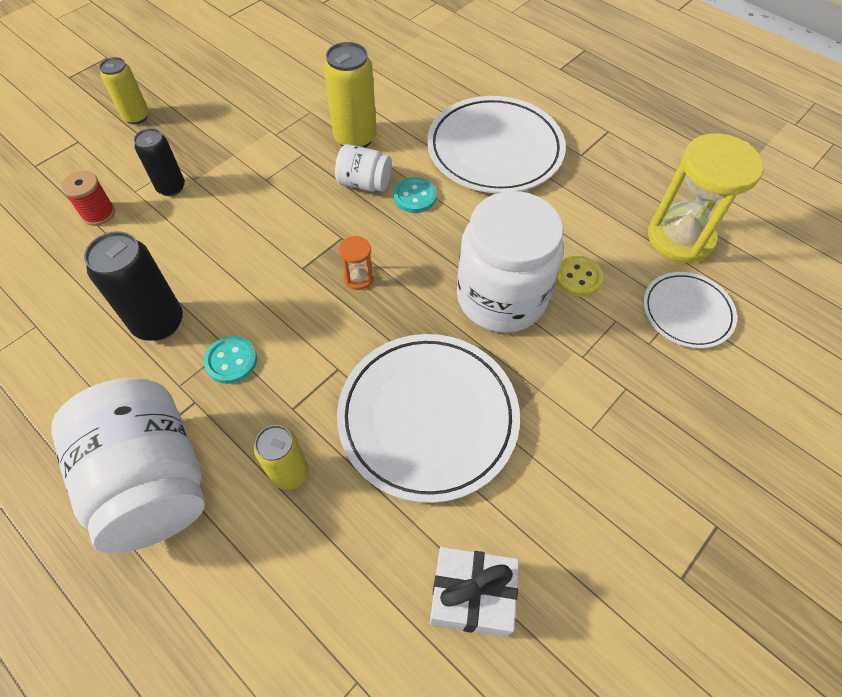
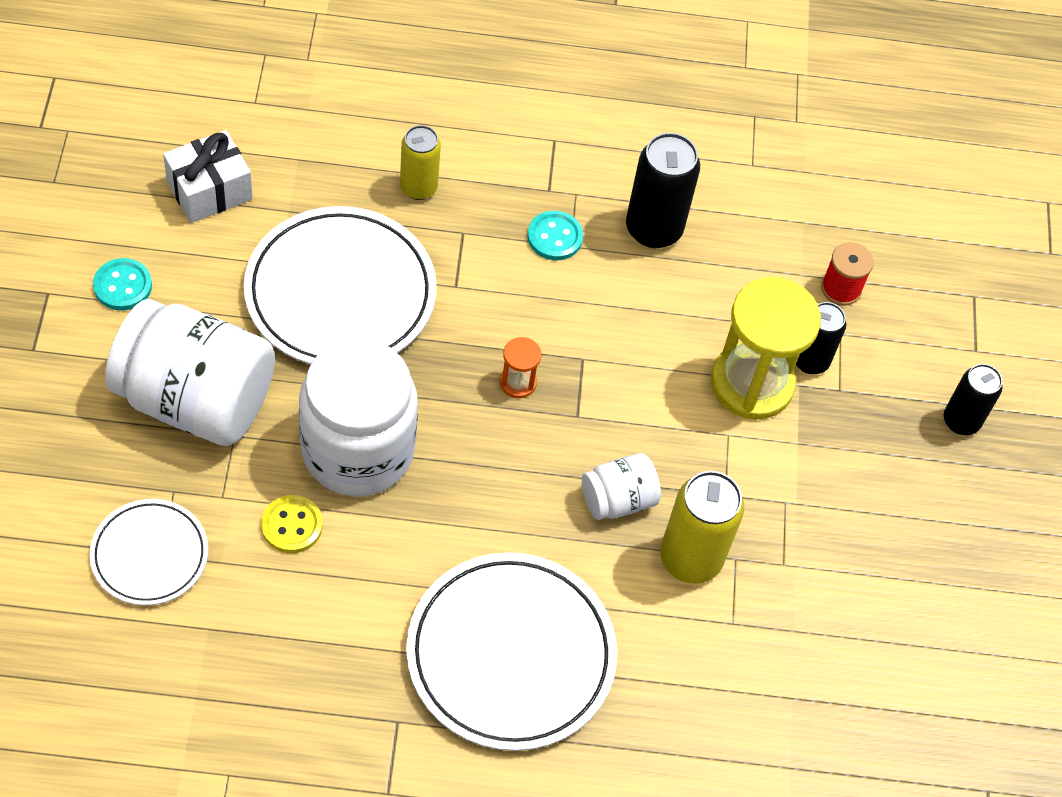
camera: 135 degrees right, 0 degrees up
(136, 117) = (961, 421): yellow can -> black can
(152, 481) = (517, 123): white jar -> white jar (195, 399)
(415, 197) = (547, 518): turquoise button -> turquoise button (123, 286)
(680, 237) = (203, 658): yellow hourglass -> yellow hourglass (752, 383)

